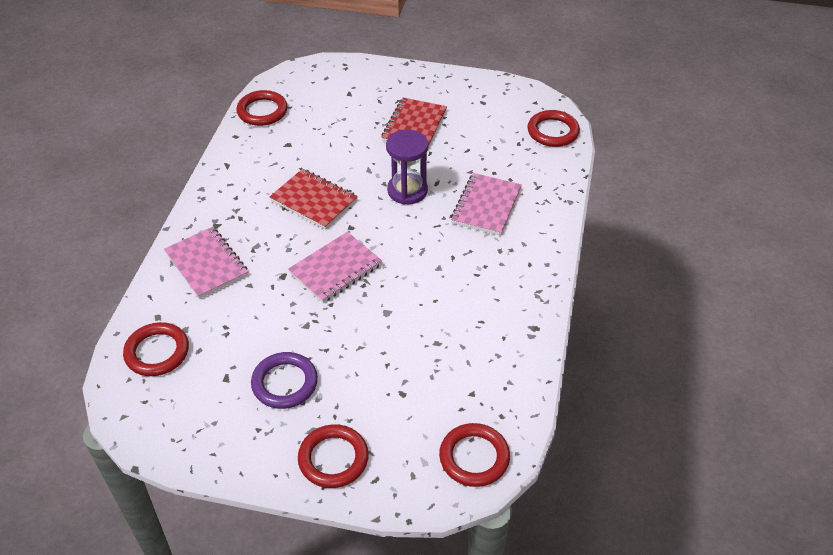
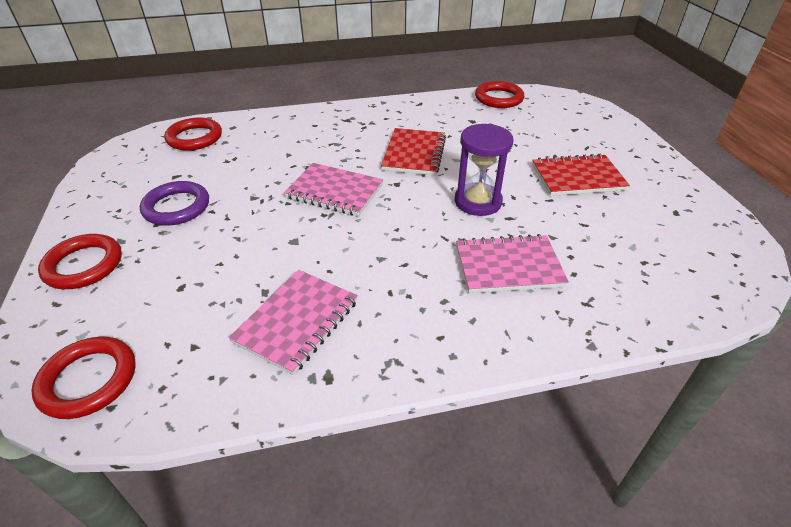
camera: 65 degrees right, 5 degrees down
(206, 264) = (300, 129): pink notebook -> pink notebook (297, 322)
(553, 132) = (704, 287): red ring -> none

